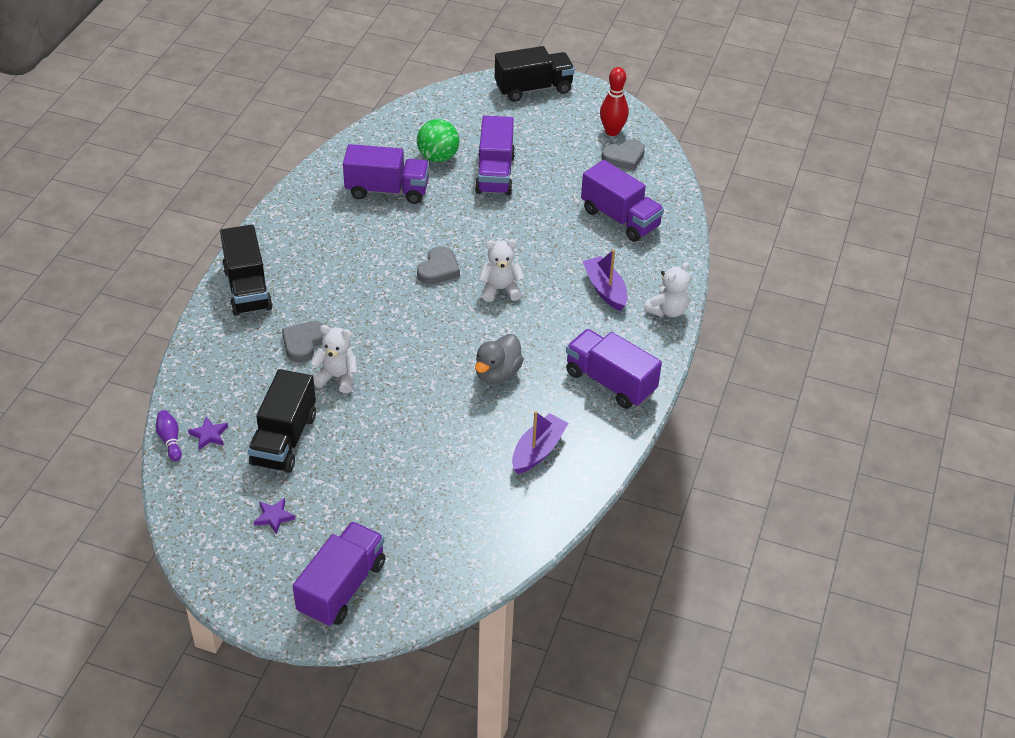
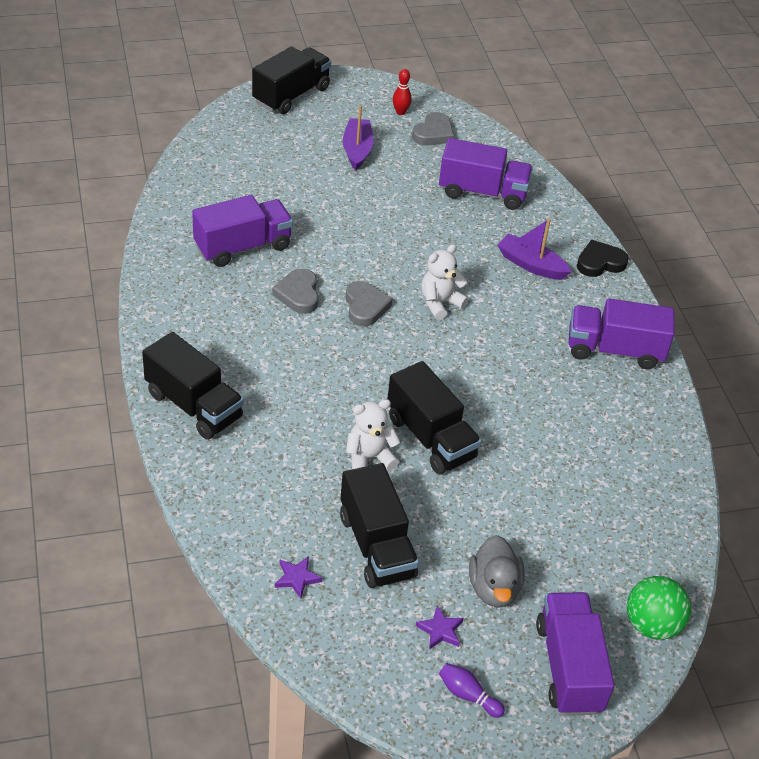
camera: 35 degrees left, 0 degrees up
(170, 440) = (261, 603): purple bowling pin -> purple bowling pin (468, 695)
(303, 343) = (303, 437): grey heart -> grey heart (298, 294)
(396, 383) = (430, 438): none -> black truck
(438, 157) = (262, 195): green ball -> green ball (652, 625)
(495, 174) = (331, 191): purple truck -> none
(497, 373) = (512, 386): grey duck -> grey duck (494, 588)
(538, 451) = (614, 443): purple boat -> purple boat (357, 150)
(612, 131) = (400, 112): red bowling pin -> red bowling pin, size x0.62
(667, 310) = (600, 262): white teddy bear -> black heart

